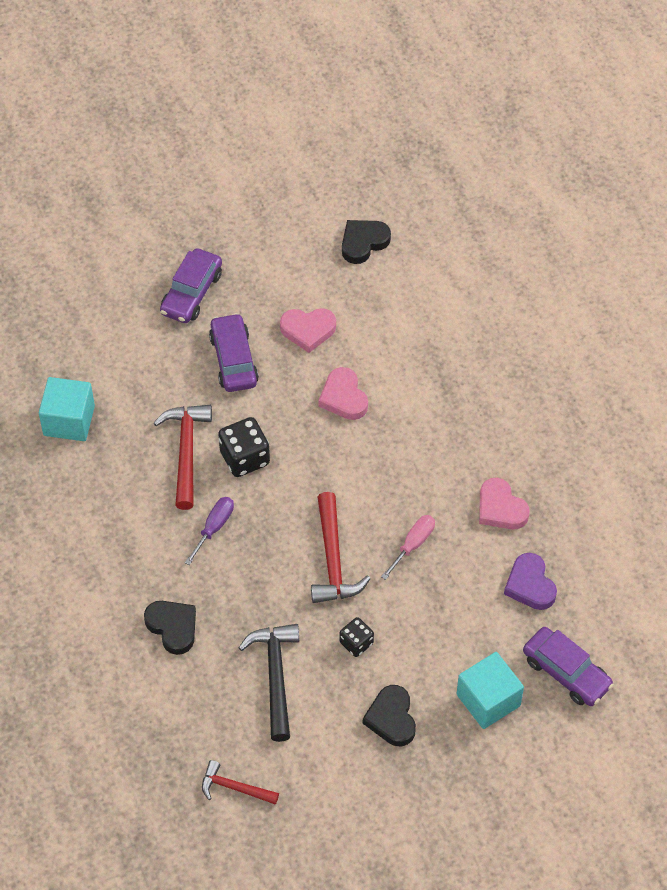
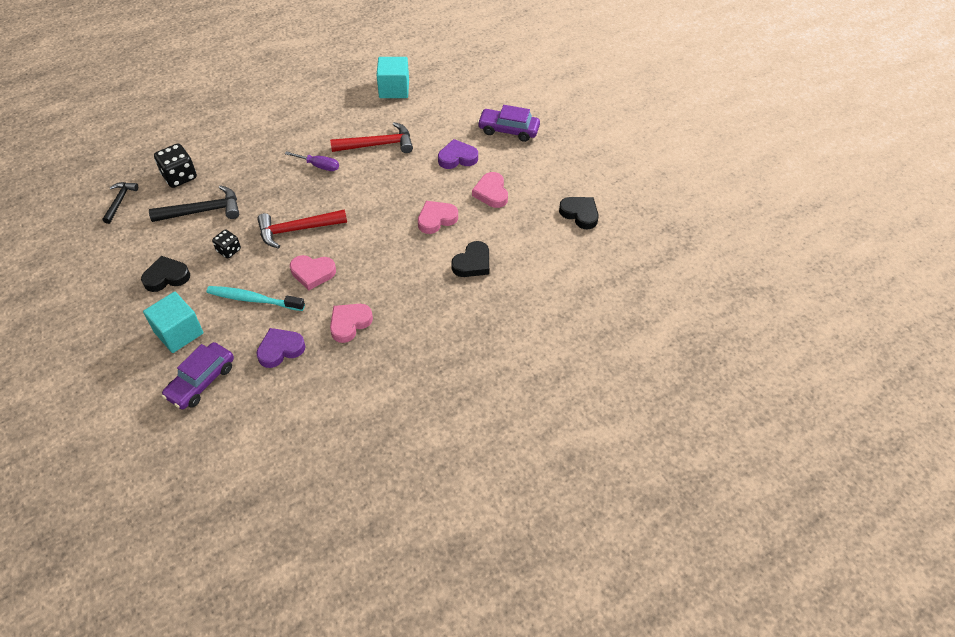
camera: 80 degrees right, 5 degrees down
(173, 627) = (241, 156): black heart -> black heart (472, 263)
(234, 360) = (457, 158): purple car -> purple heart
(234, 787) = (120, 201): red hammer -> black hammer
(244, 458) = (377, 173): black dice -> black dice (179, 176)
(413, 544) = (313, 273): pink screwdriver -> pink heart
(446, 614) = (253, 299): none -> turquoise toothbrush

